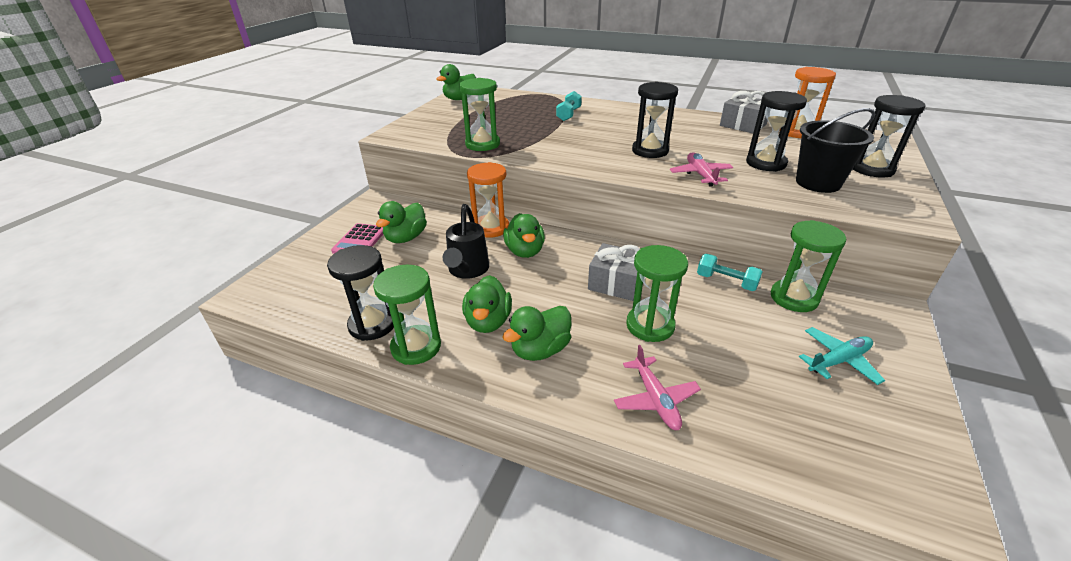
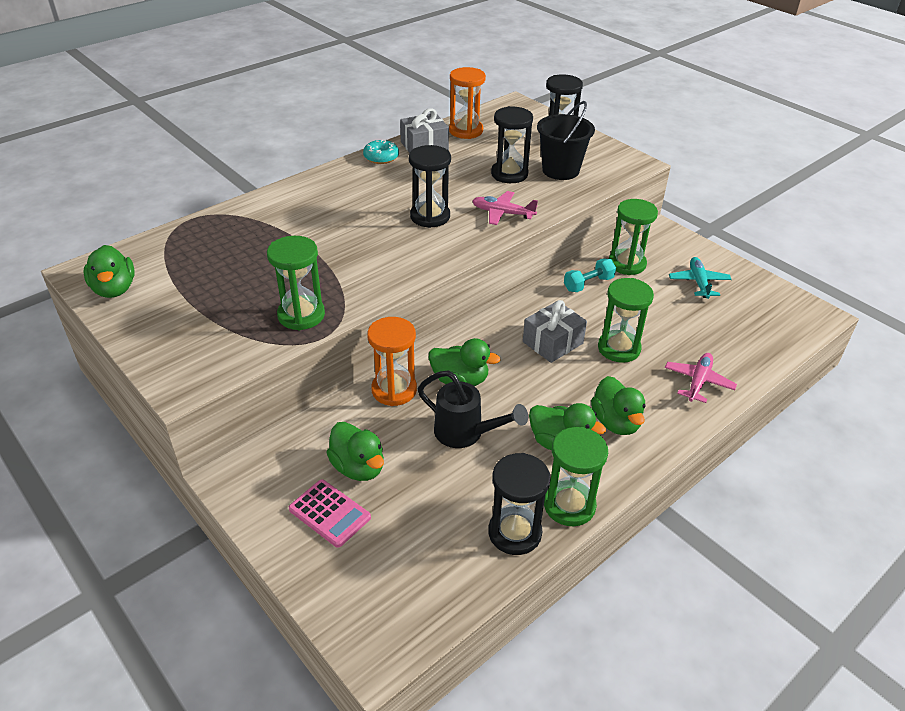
camera: 65 degrees left, 5 degrees up
(568, 114) = (281, 226): turquoise dumbbell -> none
(655, 399) = (698, 382): pink plane -> pink plane turned 75 degrees counterclockwise
(699, 117) = (381, 157): none -> turquoise donut

